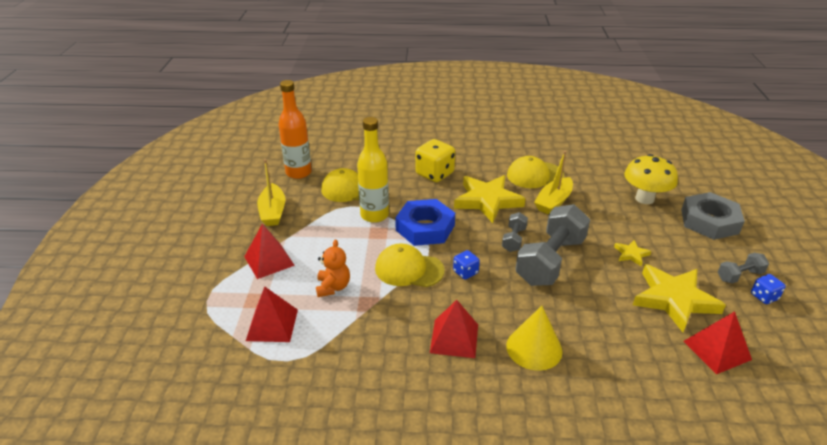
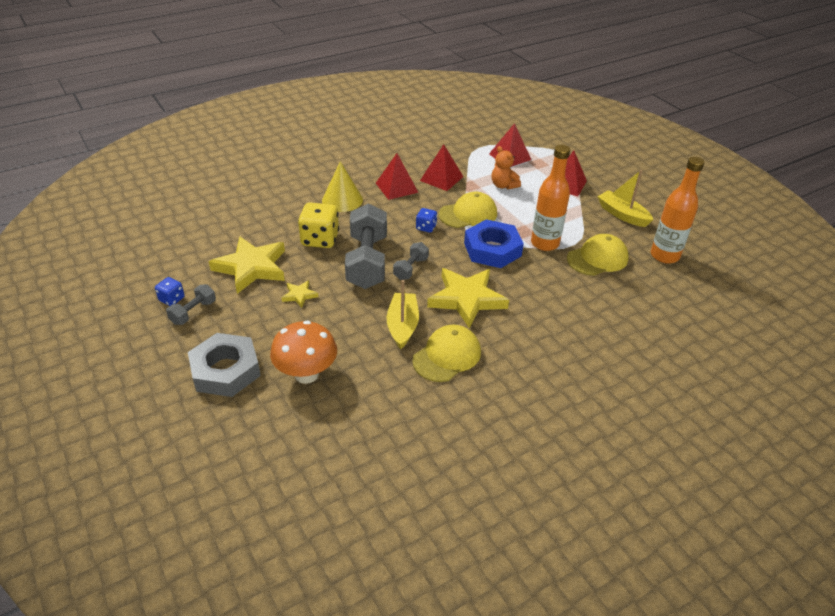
camera: 145 degrees right, 5 degrees up
(374, 215) = (545, 243): yellow bottle -> orange bottle
(434, 174) = (548, 310): yellow dice -> yellow dice (320, 239)
(513, 239) = (411, 268): grey dumbbell -> grey dumbbell turned 45 degrees clockwise
(644, 198) = (306, 374): yellow mushroom -> orange mushroom
(717, 350) = (214, 242): red pyramid -> red pyramid (441, 178)

